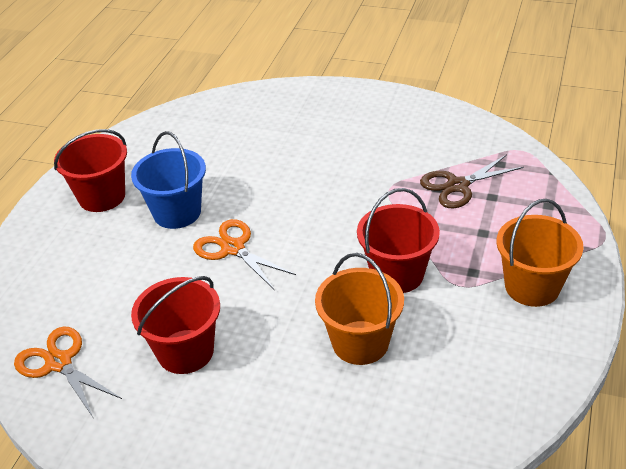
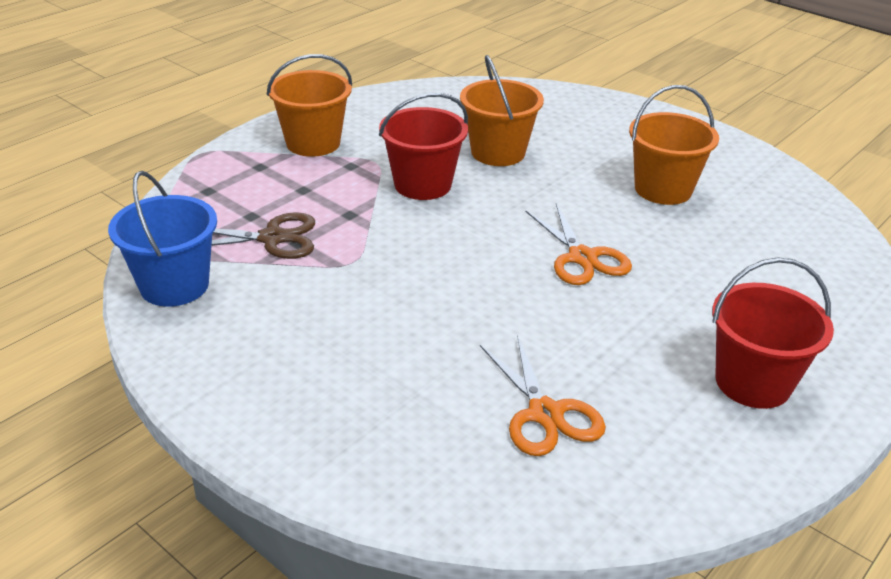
camera: 160 degrees left, 5 degrees down
(59, 363) = (794, 215): orange scissors -> orange scissors (545, 414)
(177, 212) = (641, 321): blue bucket -> blue bucket (174, 285)
(185, 351) = (663, 189): red bucket -> orange bucket

